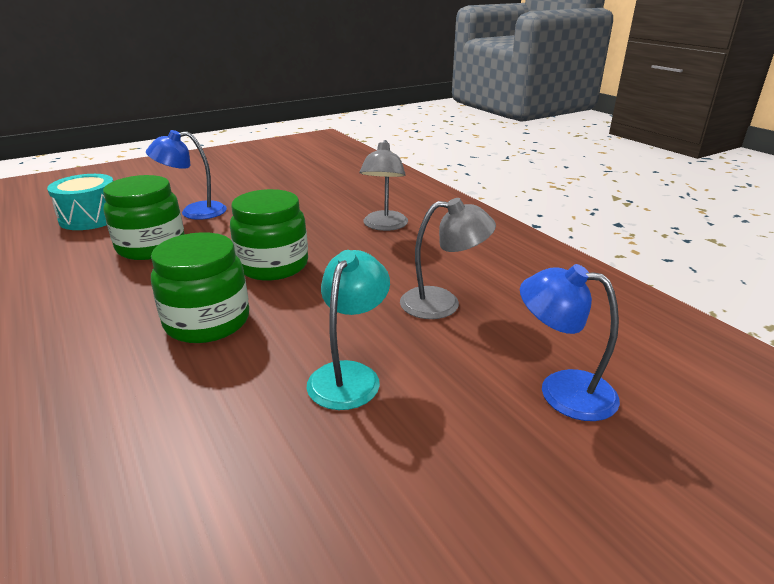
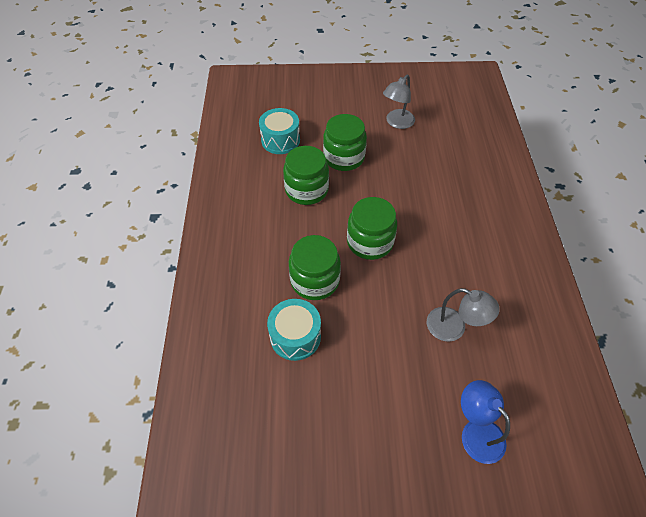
camera: 30 degrees right, 25 degrees up
(194, 212) = (344, 157): blue lamp -> green jar
(203, 392) = (295, 336): none -> turquoise drum
(349, 375) = (369, 361): turquoise lamp -> none
(384, 226) = (462, 227): grey lamp -> grey lamp (397, 123)

